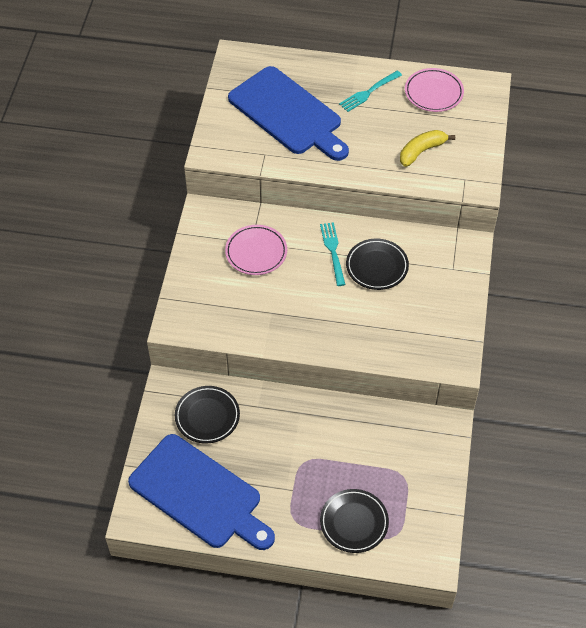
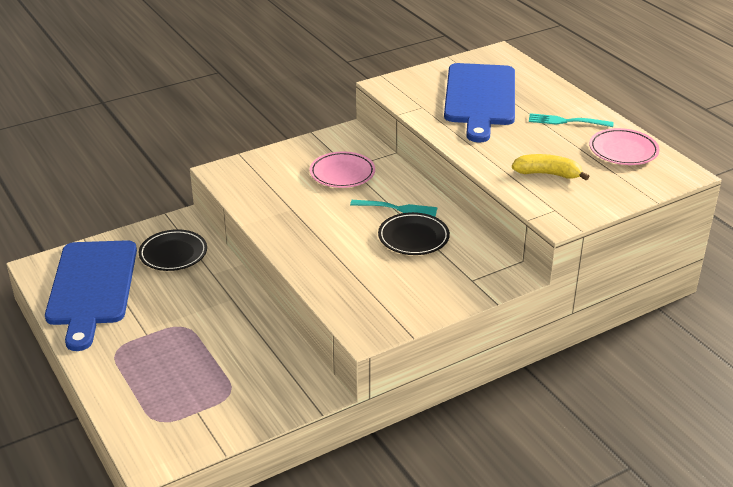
camera: 50 degrees right, 20 degrees down
(333, 252) = (396, 208): turquoise fork -> turquoise fork turned 60 degrees clockwise
(354, 522) = (147, 387): black plate -> none

